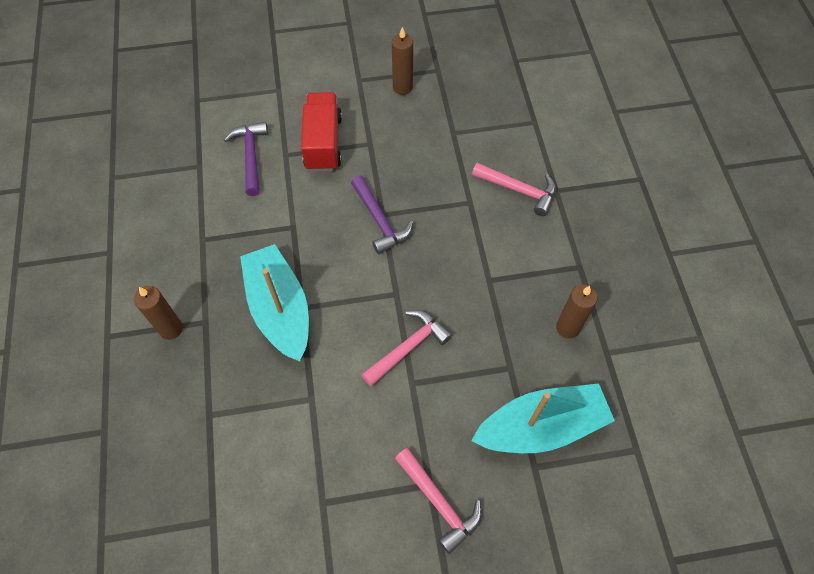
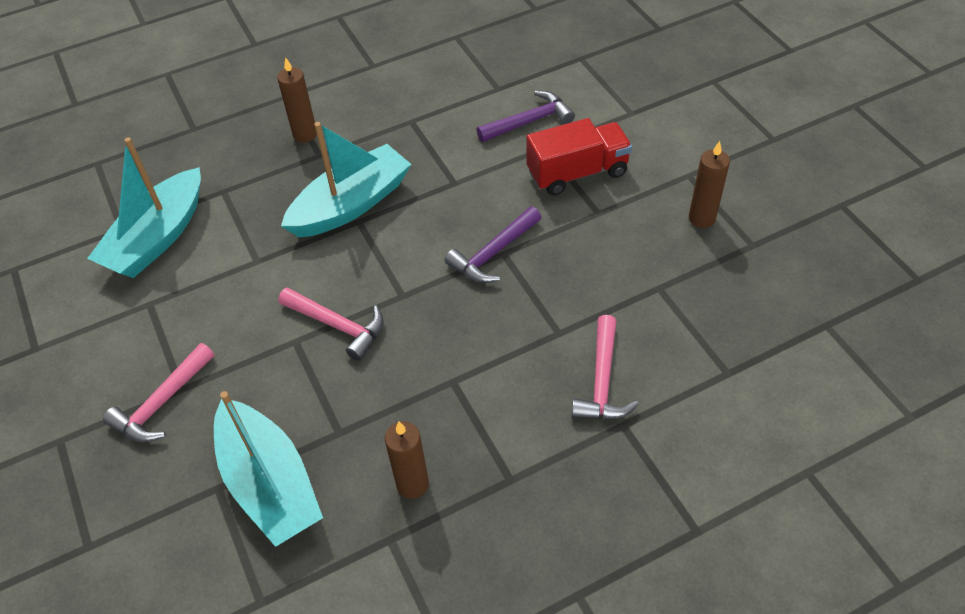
camera: 75 degrees right, 10 degrees down
(241, 485) = (157, 237): none -> turquoise boat

